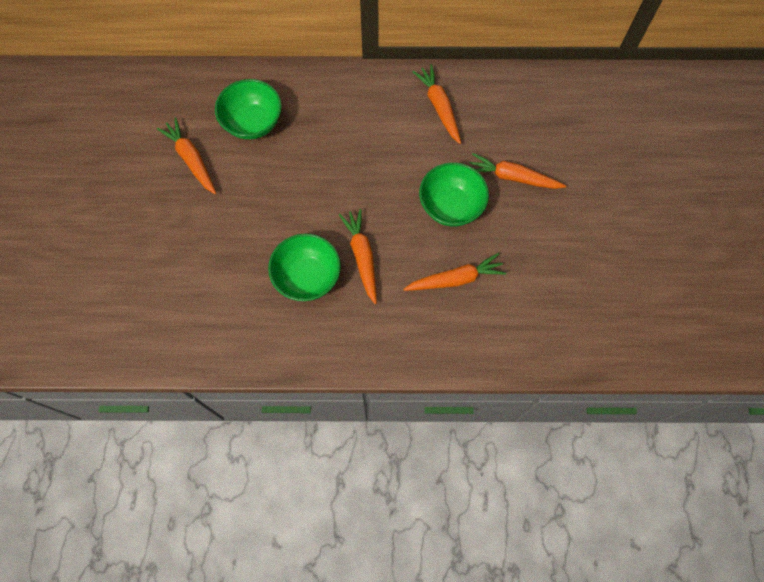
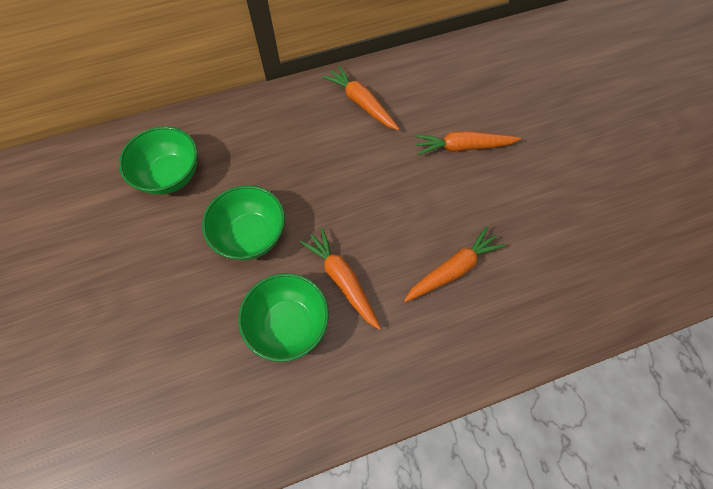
camera: 20 degrees left, 5 degrees down
(191, 159) = (110, 235): orange carrot -> none
(451, 206) = (414, 195): green bowl -> green bowl (251, 235)

